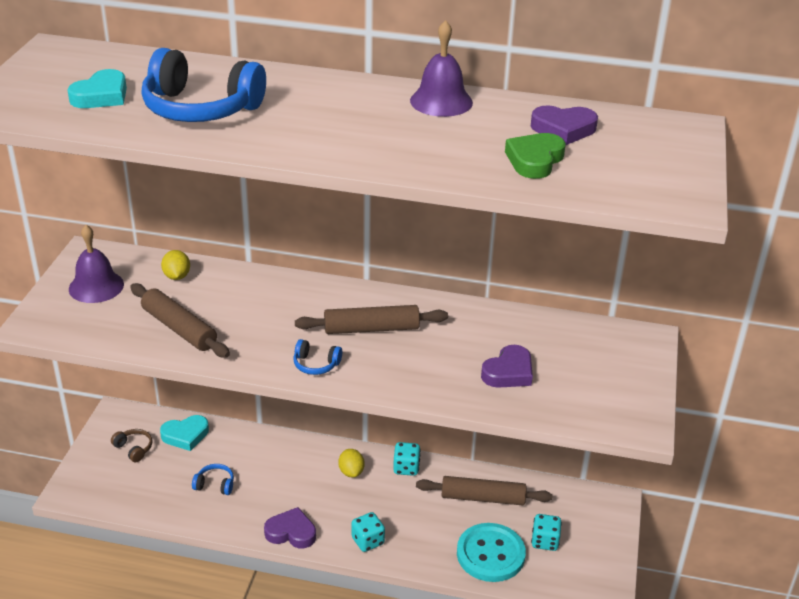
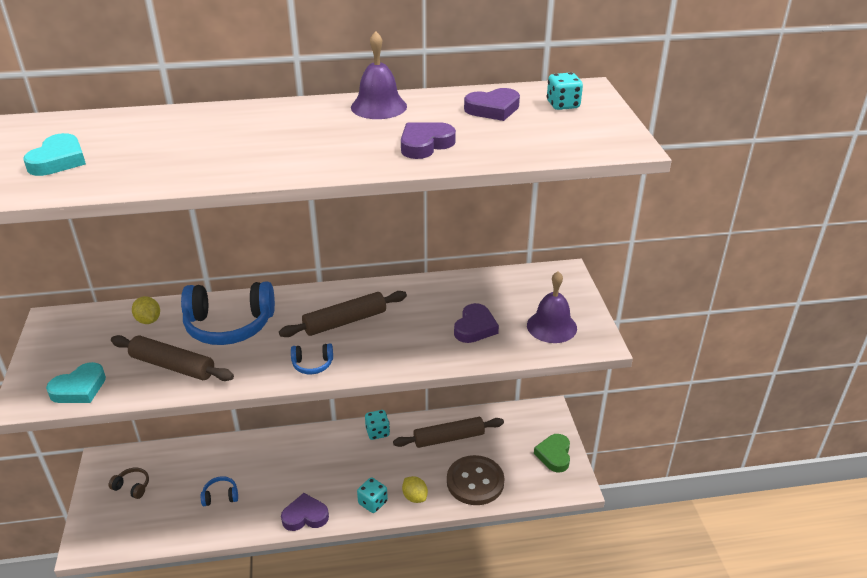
camera: 20 degrees left, 0 degrees up
(96, 286) = (74, 348): purple bell -> purple bell (551, 326)
(185, 435) = (175, 461): turquoise heart -> turquoise heart (79, 388)
(200, 109) = (165, 153): blue headphones -> blue headphones (229, 325)
(351, 472) = (334, 449): yellow lemon -> yellow lemon (415, 497)
(462, 154) = (425, 144): none -> purple heart
(490, 554) = (475, 482): turquoise button -> brown button
(535, 160) = (487, 137): green heart -> green heart (554, 455)
(545, 541) = (511, 458): turquoise dice -> turquoise dice (563, 105)

